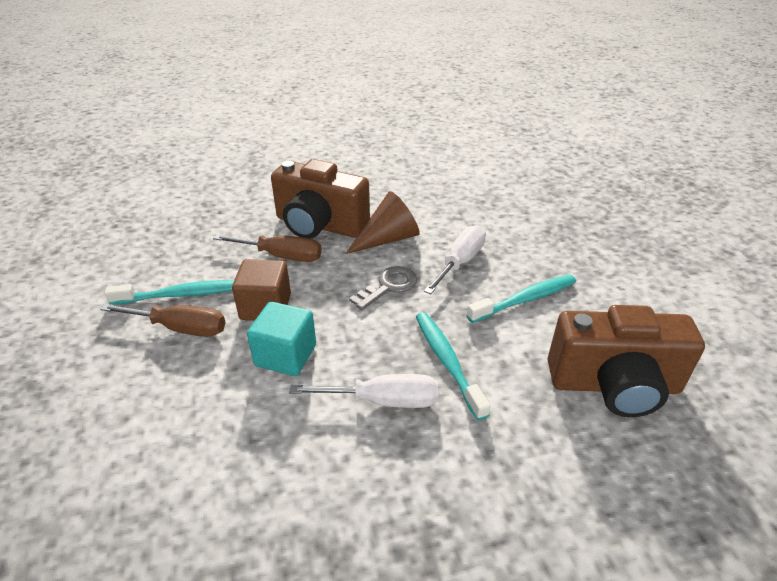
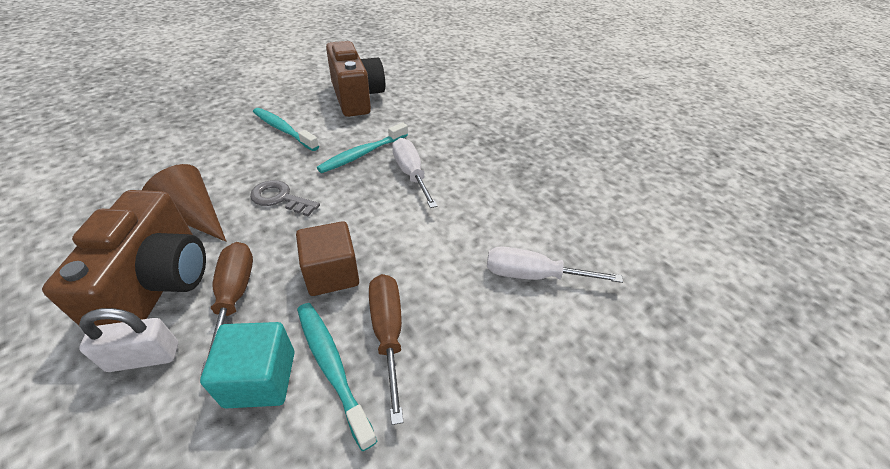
camera: 115 degrees left, 5 degrees up
(259, 222) = (144, 357): none -> white padlock
(285, 355) = (391, 235): turquoise cube -> turquoise cube (260, 378)
(460, 262) = (235, 164): white screwdriver -> white screwdriver (533, 275)

